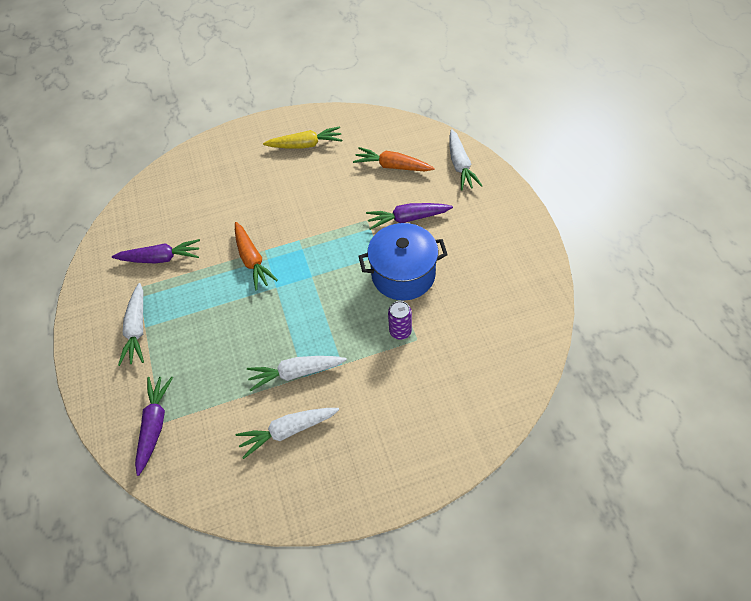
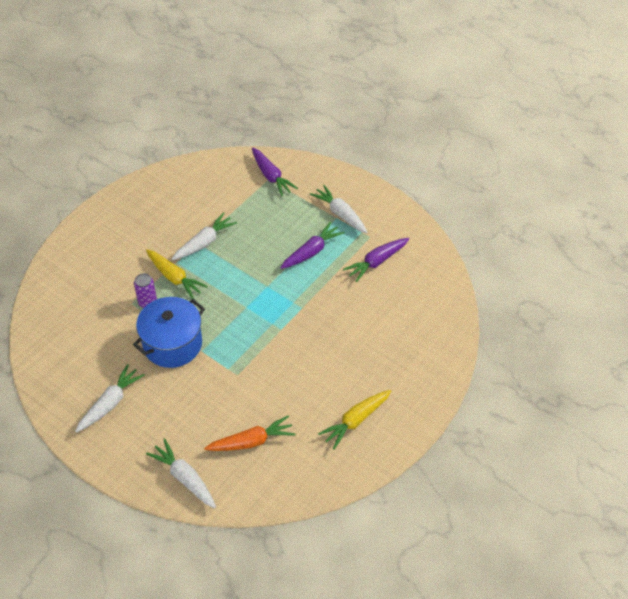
camera: 140 degrees right, 5 degrees down
(252, 260) = (304, 295): orange carrot -> none
(287, 431) = (183, 211): white carrot -> white carrot (110, 403)
(356, 345) = (174, 278): none -> yellow carrot
(407, 219) = (201, 394): purple carrot -> purple carrot (312, 251)

